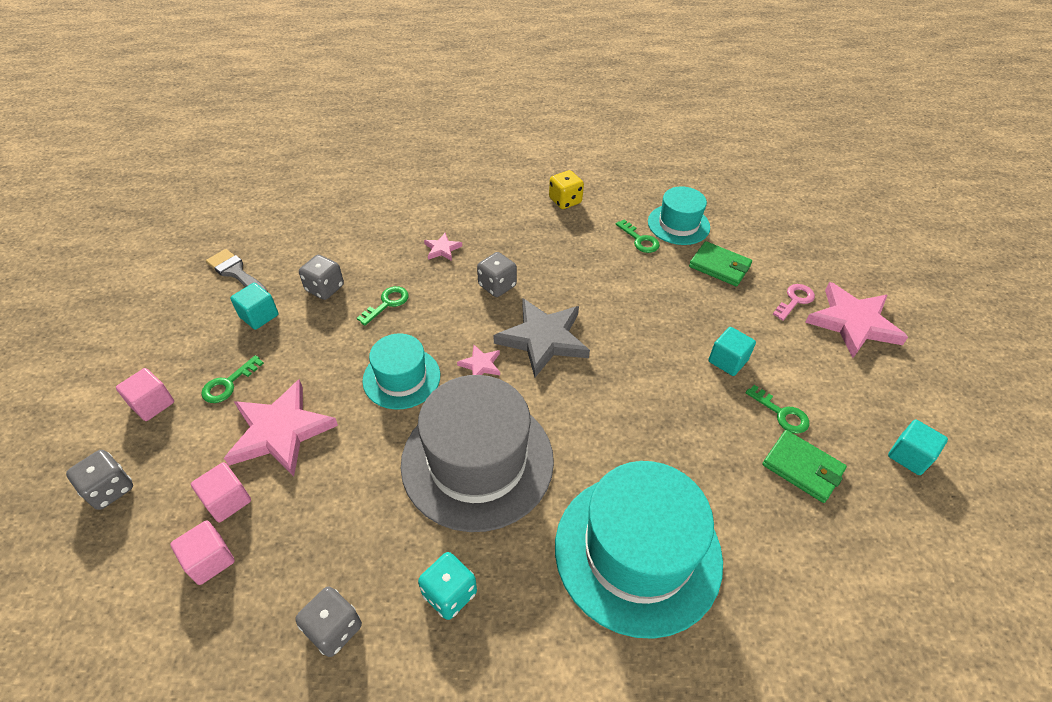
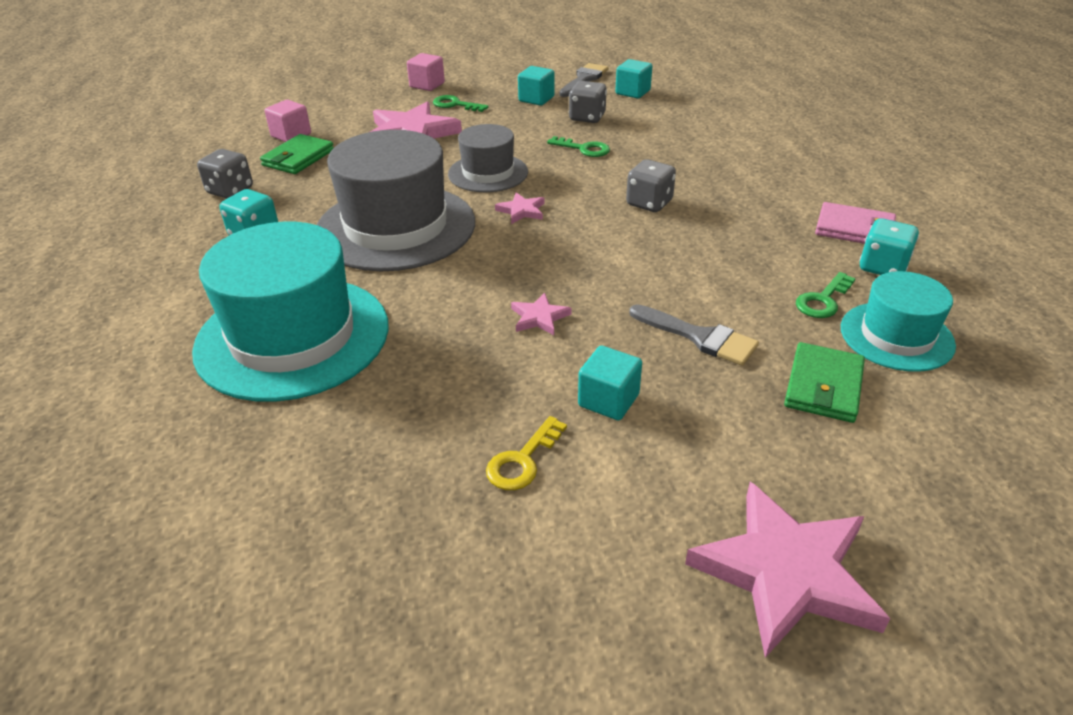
camera: 80 degrees right, 10 degrees down
(110, 489) = (348, 91): grey dice -> none
(227, 500) = (342, 129): pink cube -> none
(401, 378) = (488, 173): turquoise hat -> grey hat
(442, 249) = (687, 162): pink star -> pink star (539, 317)
(543, 339) = (578, 244): grey star -> none
(565, 201) = (854, 229): yellow dice -> pink wallet
(610, 205) = (882, 267): none -> turquoise dice
(669, 303) = (699, 337): none -> grey brush
(782, 413) = (522, 461): green key -> yellow key
(795, 300) = (798, 484): pink key -> none
(802, 468) = (425, 482): green wallet -> green wallet (298, 158)
(909, 456) = (473, 632): turquoise cube -> turquoise cube (632, 92)

